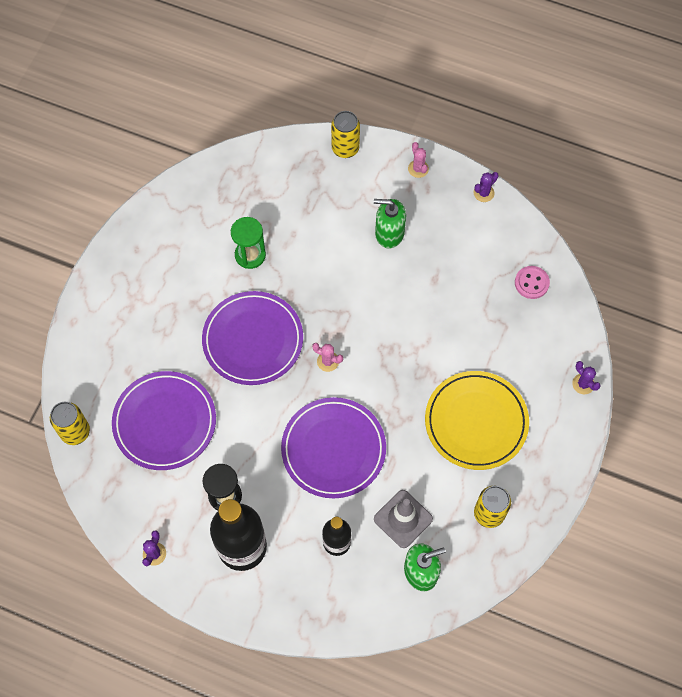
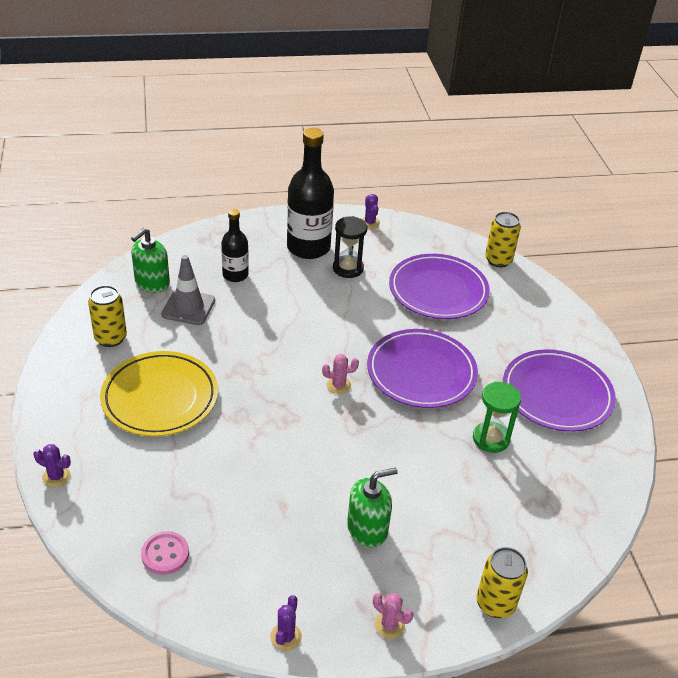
camera: 145 degrees right, 25 degrees down
(333, 449) = (282, 327): purple plate -> purple plate (557, 394)

